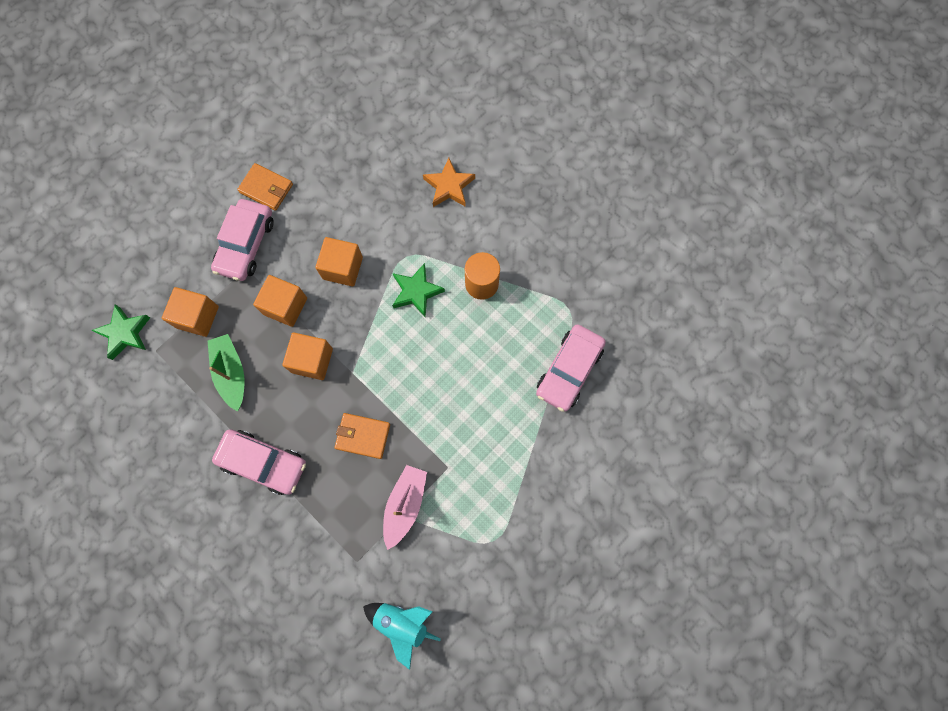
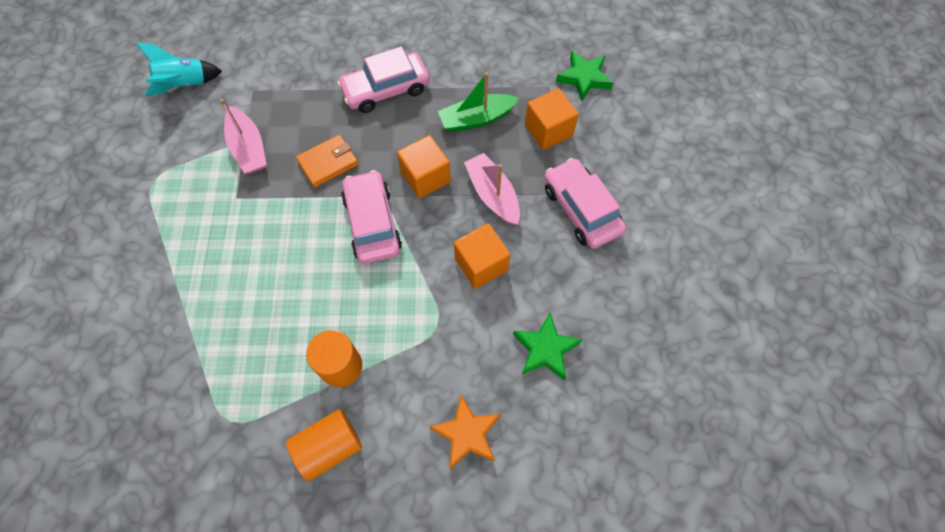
camera: 135 degrees right, 10 degrees down
(231, 373) = (476, 119): green boat -> green boat turned 135 degrees clockwise
(266, 188) = (625, 268): orange wallet -> none
(285, 306) = (492, 195): orange cube -> pink boat
(416, 292) = (395, 303): green star -> green star (545, 349)
(526, 245) = (329, 447): none -> orange cylinder
(569, 370) = (186, 362): pink car -> pink car (372, 223)

